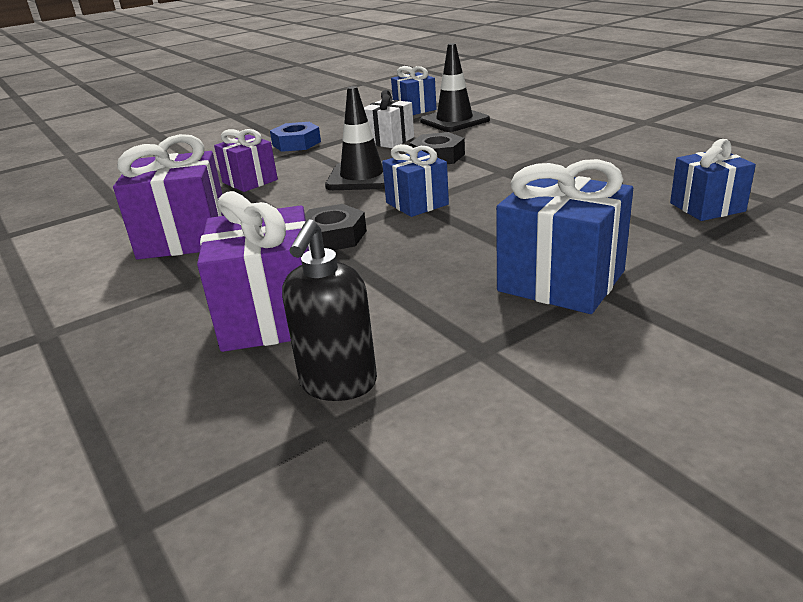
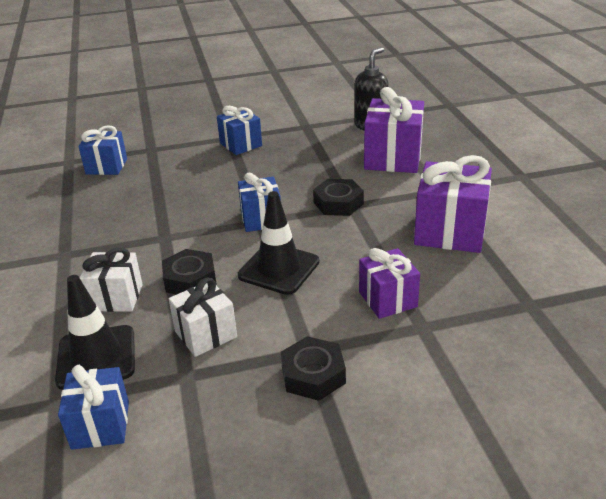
camera: 160 degrees left, 5 degrees up
(296, 143) = (313, 375): blue nut -> black nut
(485, 138) = (116, 298): none -> white gift
(561, 281) = (241, 144): blue gift -> blue gift, size x0.62

